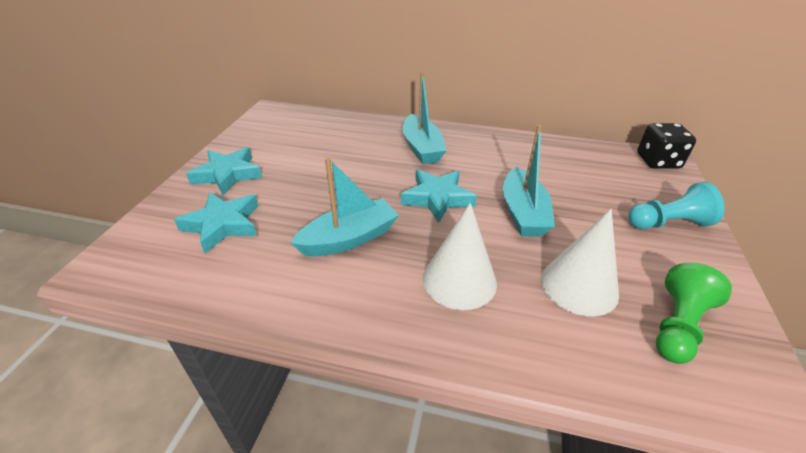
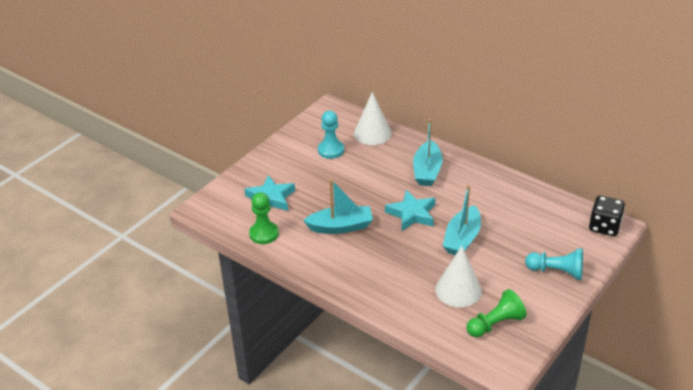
camera: 25 degrees right, 0 degrees up
(226, 282) = (264, 234): none -> green pawn
(228, 174) = (283, 162): turquoise star -> none
(290, 150) = (331, 150): none -> turquoise pawn
(459, 280) = (391, 268): white cone -> white cone (372, 133)

